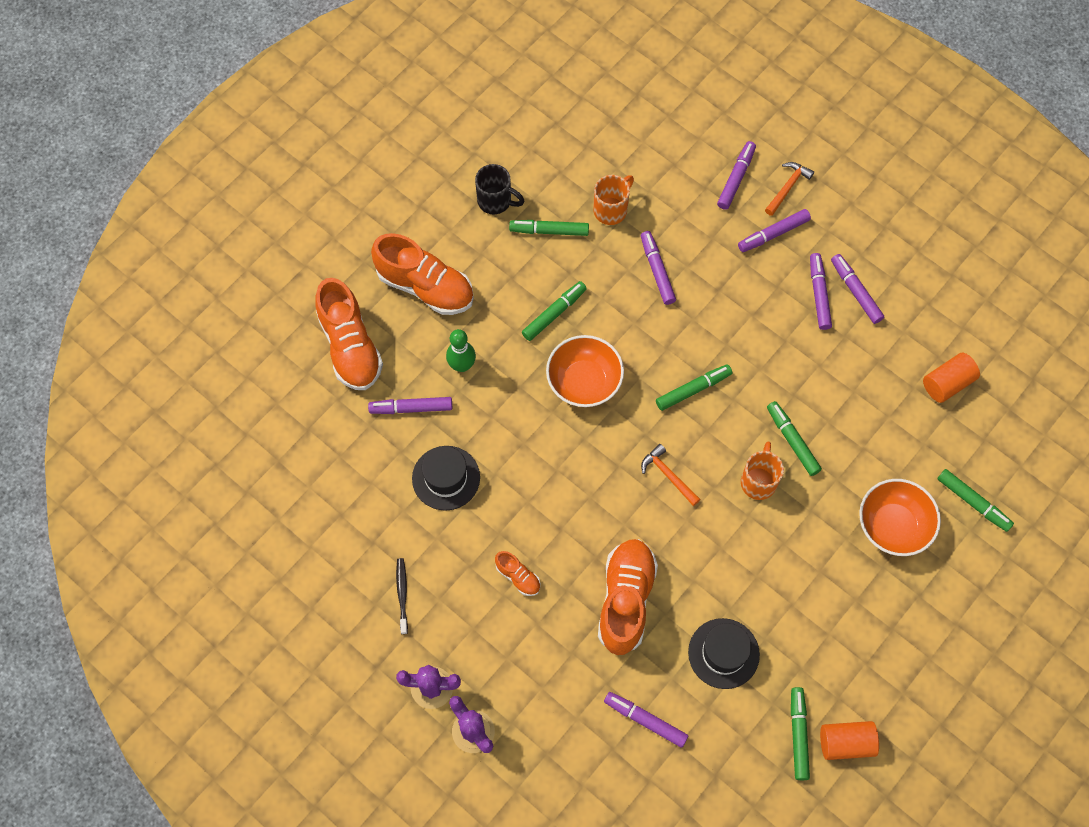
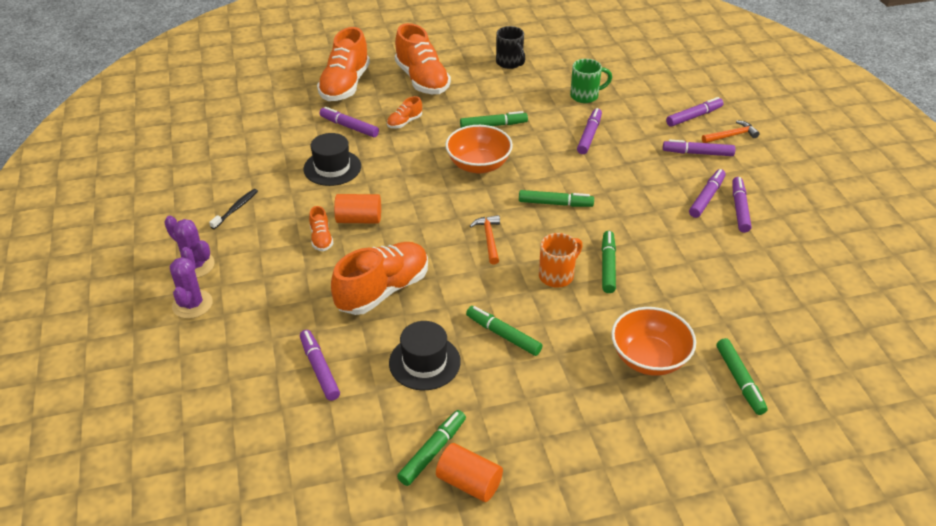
camera: 35 degrees right, 25 degrees down
(462, 365) = (404, 122): green bowling pin -> orange shoe
(549, 231) = (531, 88): green marker -> green marker (503, 335)
(611, 209) = (585, 96): orange mug -> green mug
(947, 383) = (778, 294): orange cylinder -> orange cylinder (359, 219)

